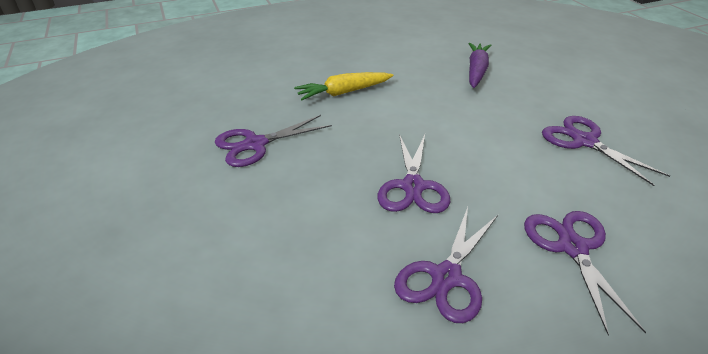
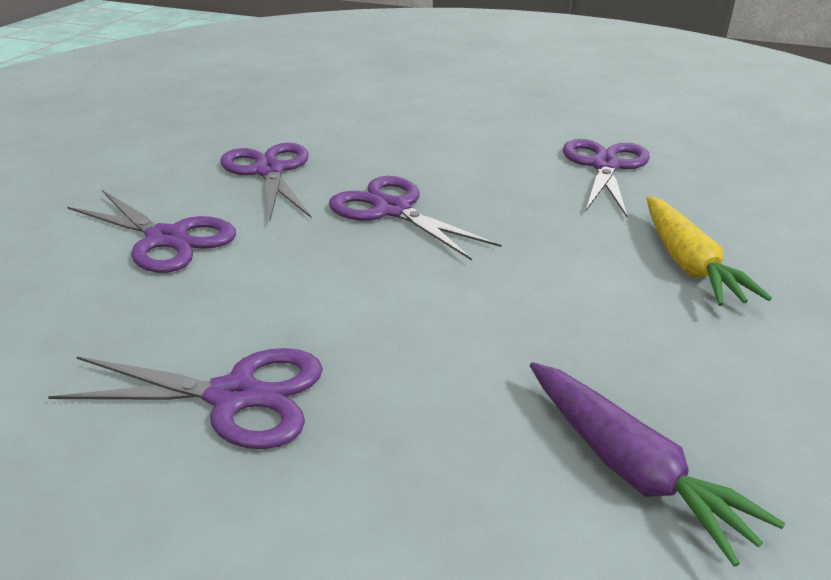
camera: 130 degrees right, 5 degrees down
(343, 92) = (688, 264): yellow carrot -> yellow carrot turned 150 degrees clockwise

